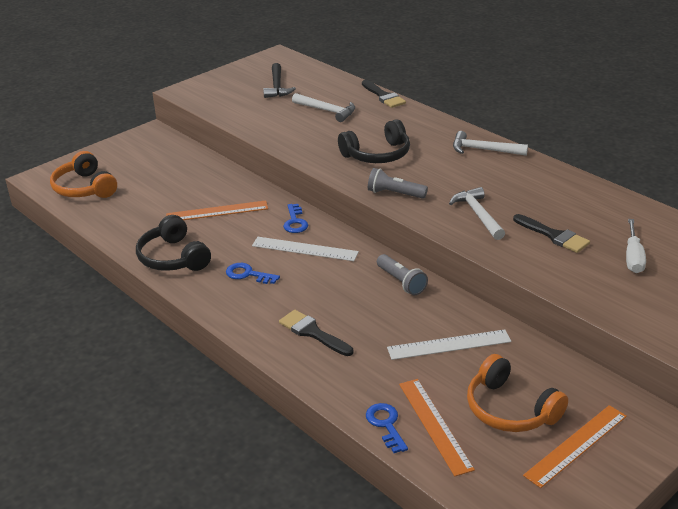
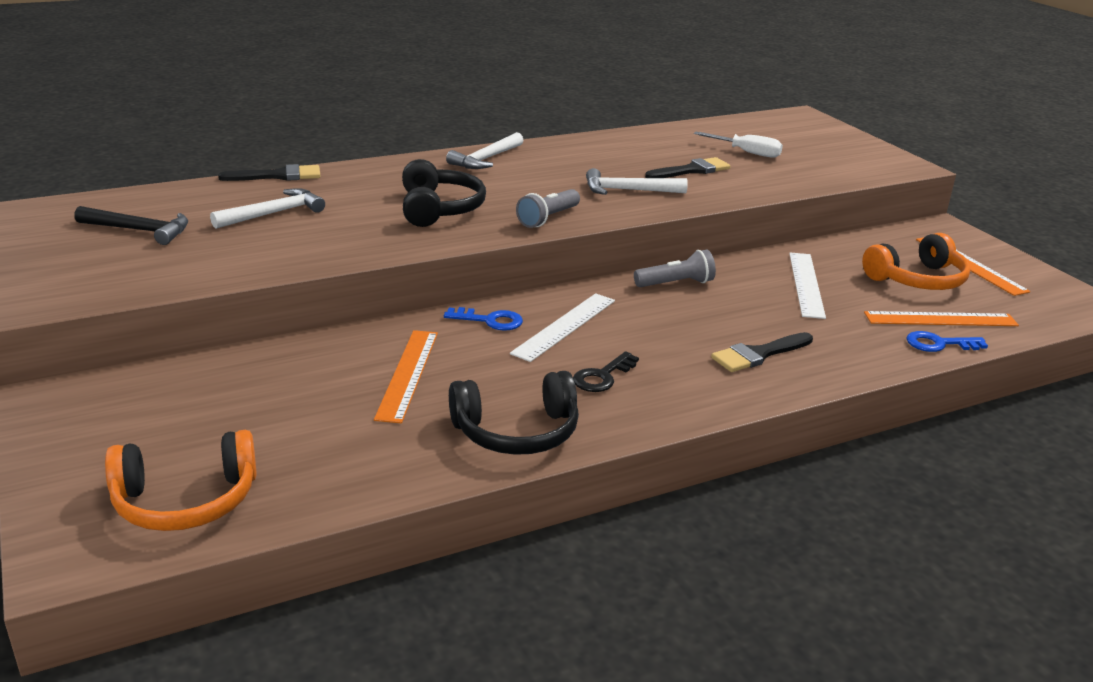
camera: 75 degrees left, 5 degrees down
(248, 274) = (602, 376): blue key -> black key

